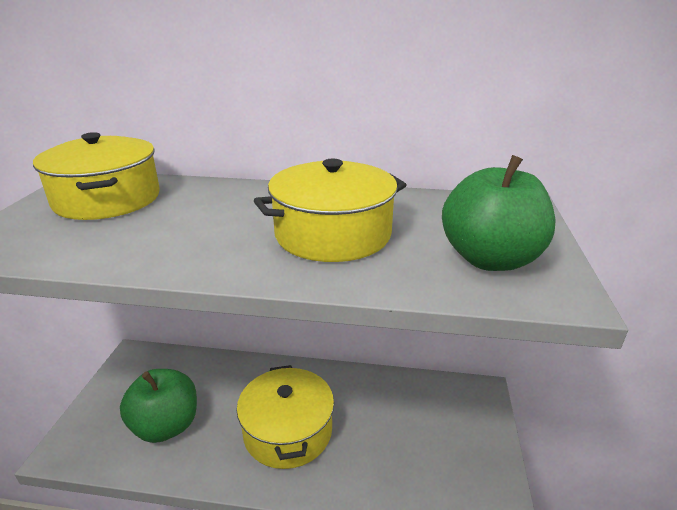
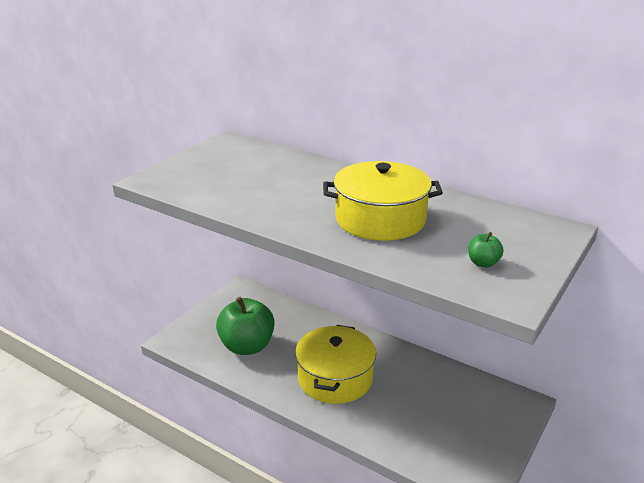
camera: 25 degrees right, 0 degrees up
(107, 199) = (240, 160): yellow pot -> none
(490, 259) = (483, 263): green apple -> green apple, size x0.42

